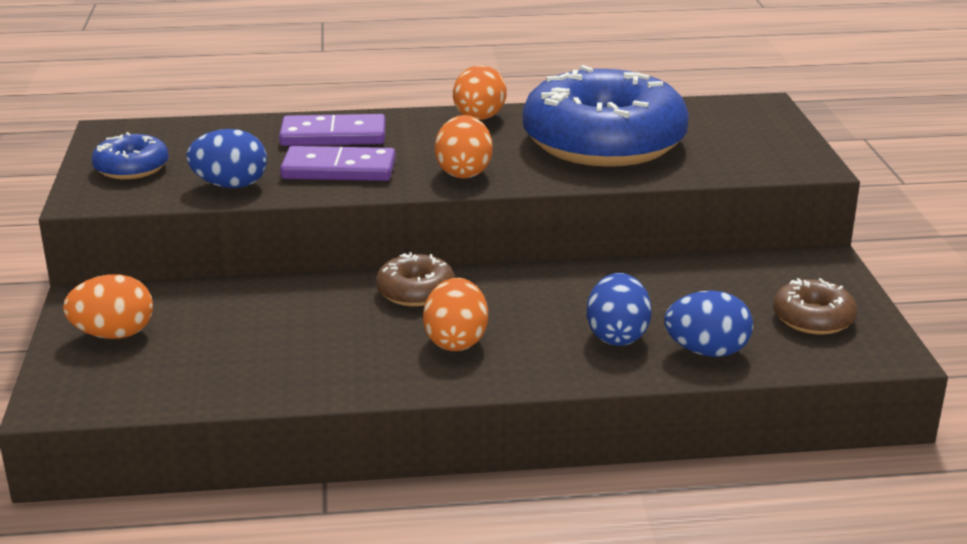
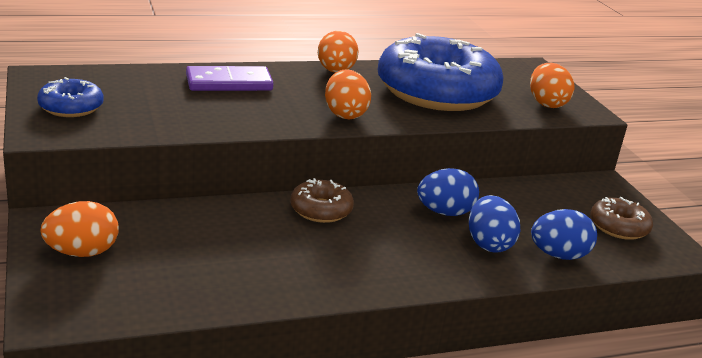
camera: 15 degrees left, 0 degrees up
(230, 185) = (162, 123): blue egg -> blue egg (444, 212)
(339, 170) = (246, 111): purple domino -> none
(456, 341) = (370, 251): orange egg -> orange egg (546, 103)

